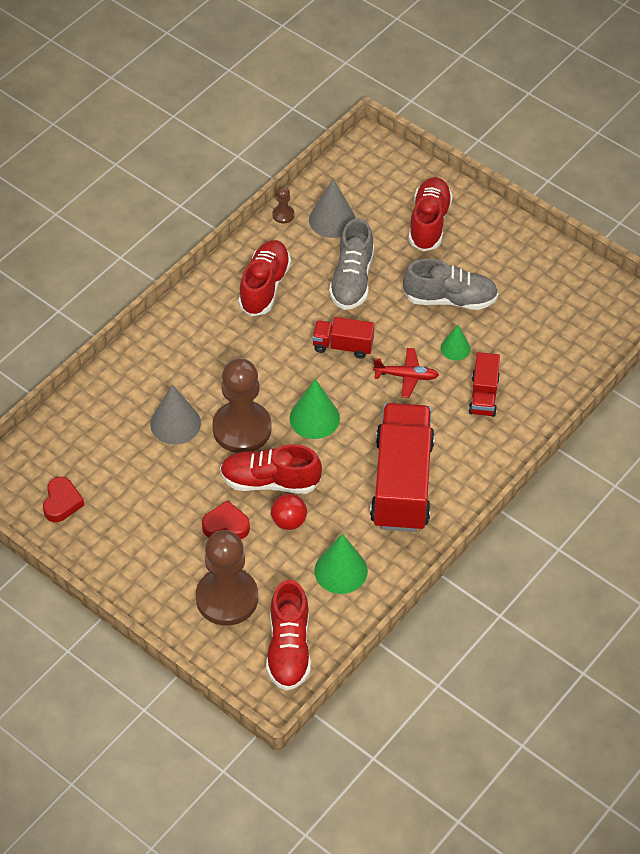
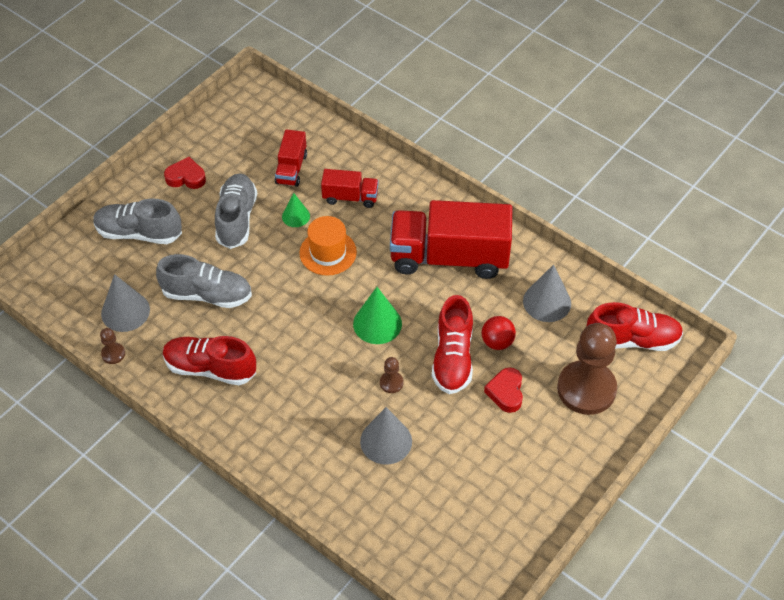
camera: 90 degrees left, 0 degrees up
(62, 502) = (489, 540): red heart -> red heart (186, 177)
(242, 429) = (391, 383): brown pawn -> brown pawn, size x0.41
(341, 570) = (547, 302): green cone -> grey cone
(343, 346) = (290, 302): red truck -> red truck (291, 169)
(406, 376) = (328, 252): red plane -> orange hat
(429, 223) = (139, 233): red shoe -> grey shoe

